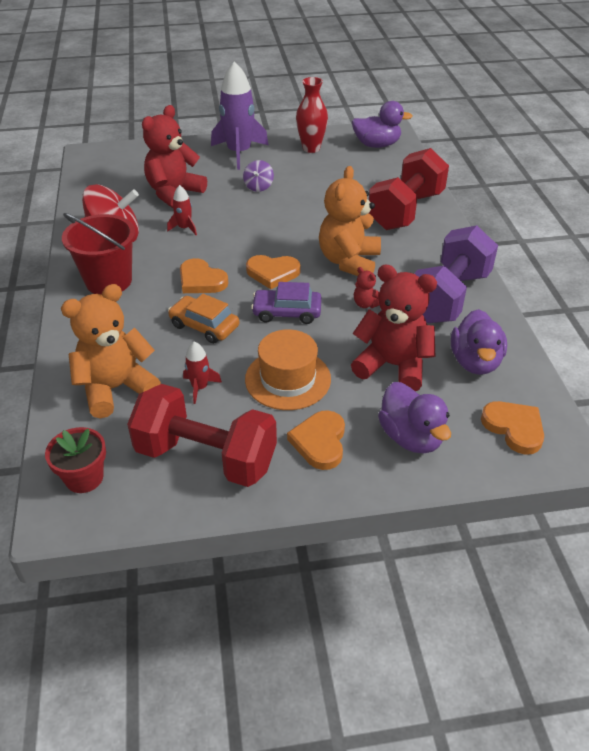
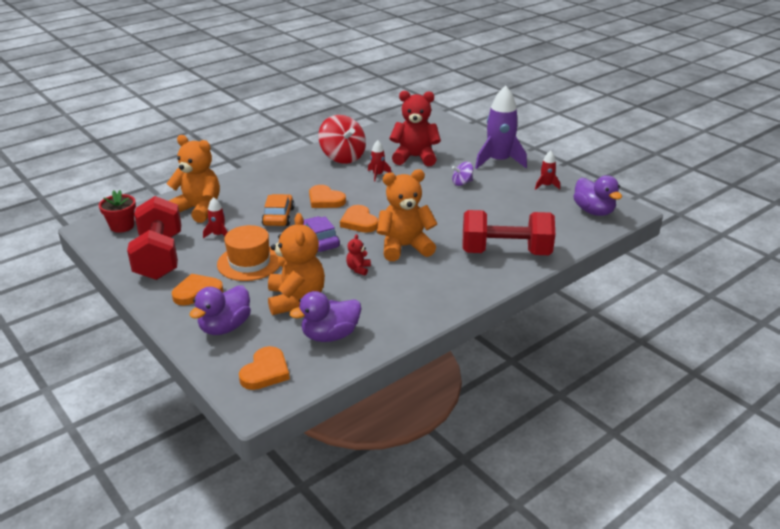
camera: 60 degrees right, 10 degrees down
(108, 281) = (295, 171): red bucket -> none
(201, 280) = (325, 200): orange heart -> orange heart turned 60 degrees counterclockwise
(311, 148) = (546, 186): red vase -> red rocket
(393, 365) = (296, 299): red teddy bear -> orange teddy bear
(448, 297) = (403, 303): purple dumbbell -> none

